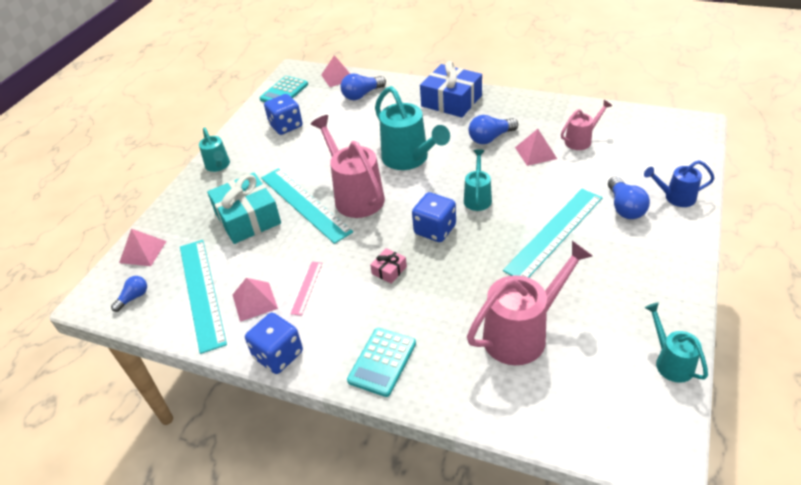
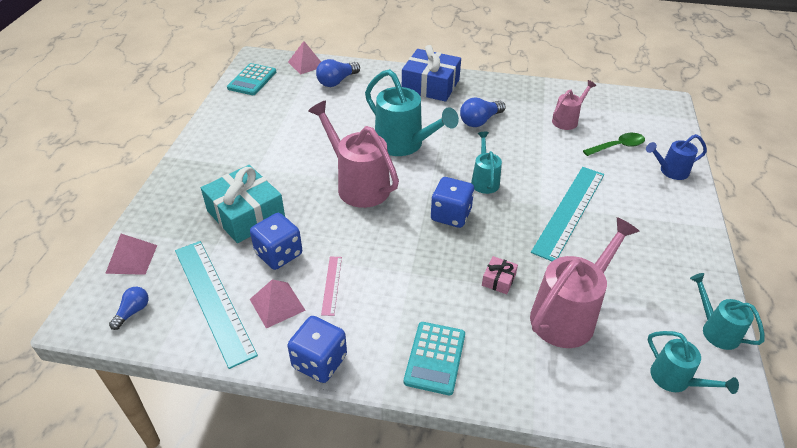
camera: 15 degrees left, 0 degrees up
(218, 166) = (198, 160): turquoise watering can -> turquoise watering can (676, 380)
(286, 126) = (263, 115): blue dice -> blue dice (279, 254)
(304, 204) = (305, 196): turquoise ruler -> none
(389, 270) = (415, 260): pink gift -> pink gift (498, 280)
(535, 153) = (528, 134): pink pyramid -> none
(624, 207) = (627, 183): blue light bulb -> none
(626, 169) = (618, 146): none -> green spoon

